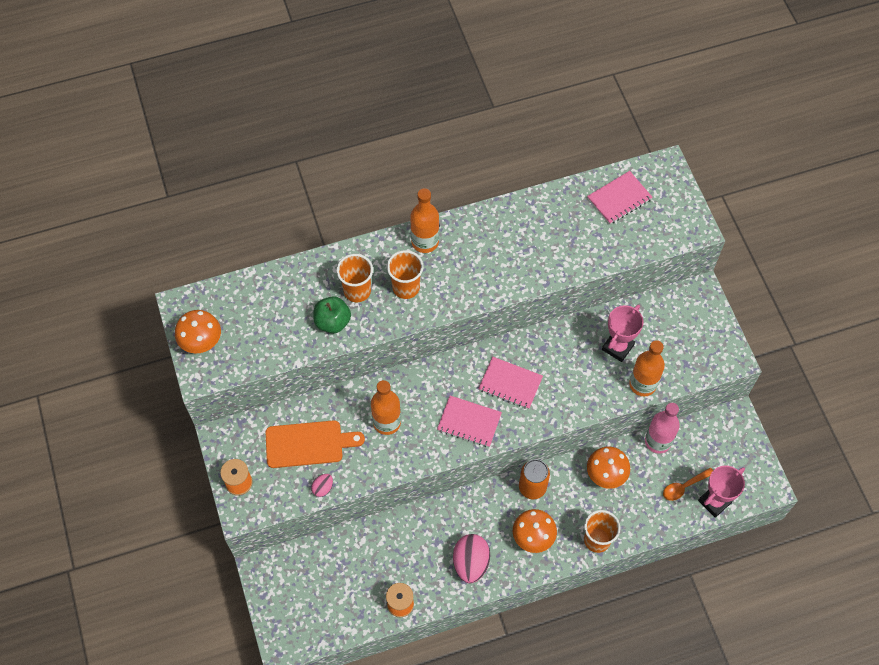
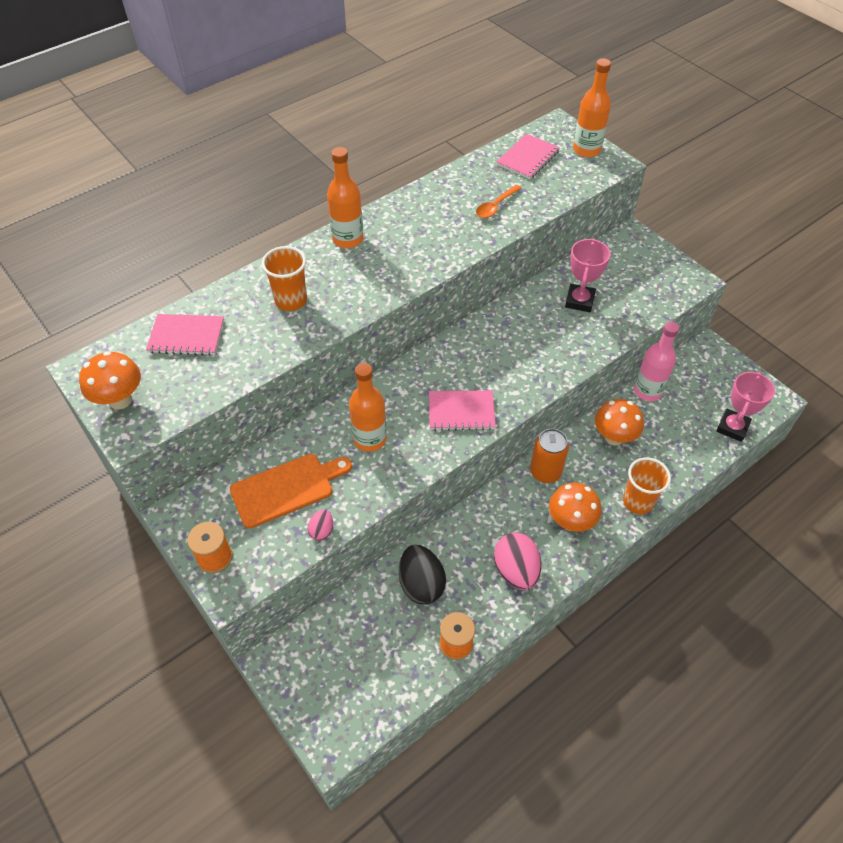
camera: 20 degrees left, 10 degrees down
(332, 322) = (274, 336): green apple -> none
(392, 548) = (421, 584): none -> black egg
(406, 287) = (344, 283): orange cup -> none
(510, 384) = (488, 363): pink notebook -> pink notebook (186, 336)
(642, 384) = (621, 325): orange bottle -> orange bottle (586, 150)
(684, 486) = (696, 423): orange spoon -> orange spoon (495, 206)

